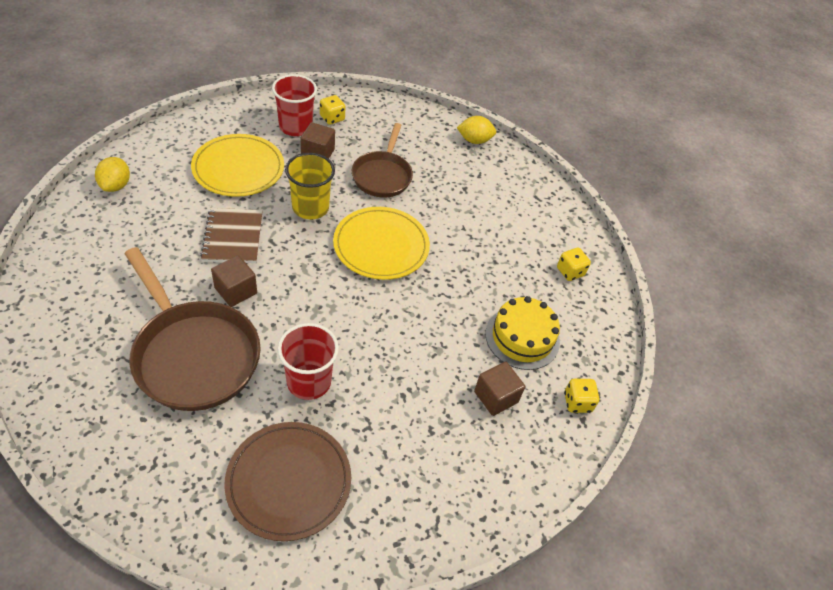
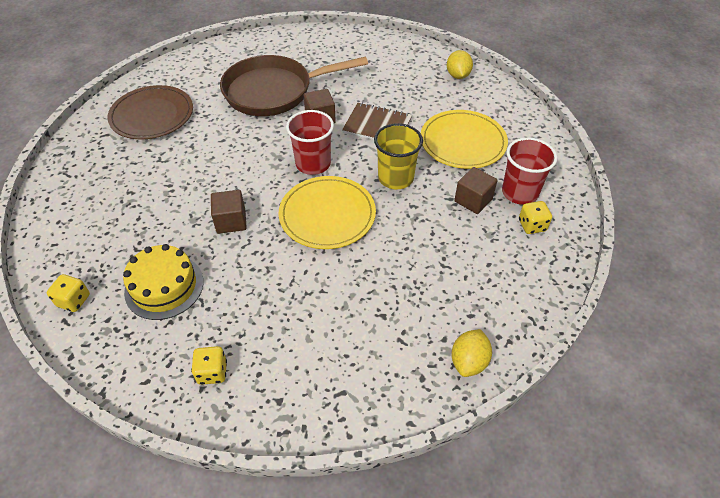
camera: 120 degrees right, 0 degrees up
(116, 185) = (458, 75): yellow lemon -> yellow lemon turned 60 degrees clockwise
(309, 381) = (216, 139): red cup -> red cup (313, 164)
(382, 175) = (425, 244): brown pan -> none
(496, 397) = (124, 242): brown cube -> brown cube (231, 221)

